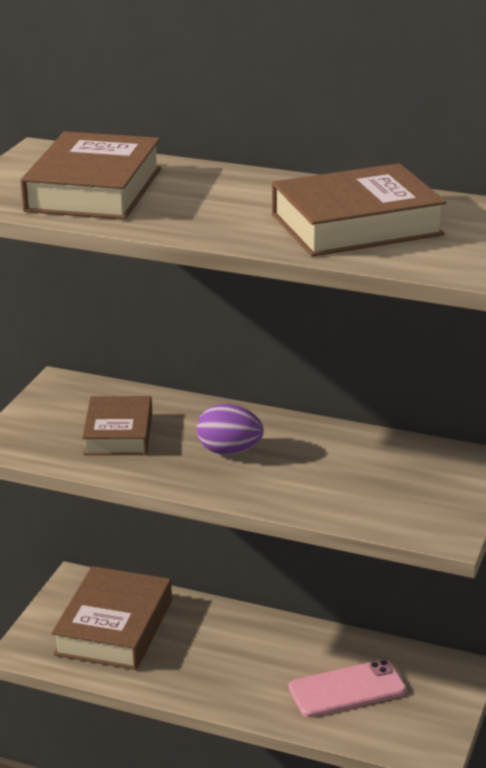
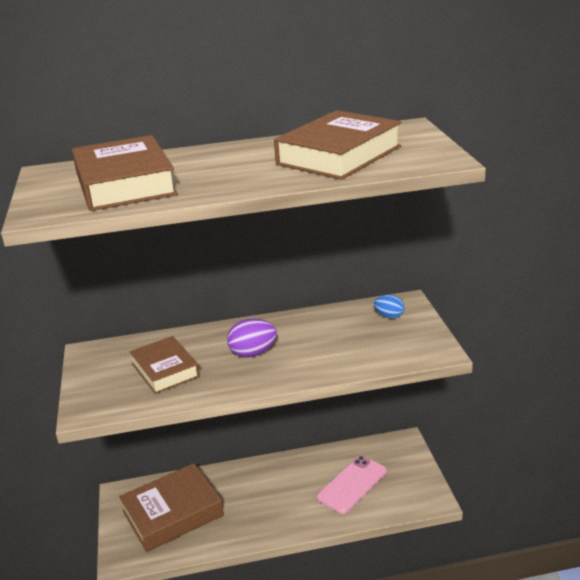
camera: 30 degrees left, 0 degrees up
(114, 627) = (173, 513): brown book -> brown book turned 75 degrees clockwise
(437, 469) = (389, 316): none -> blue egg

